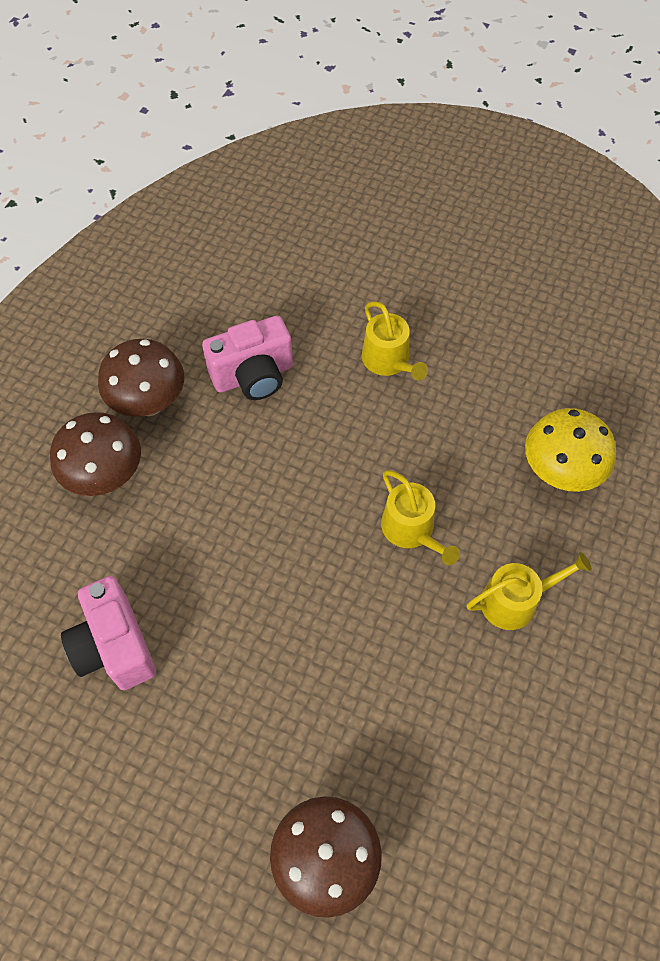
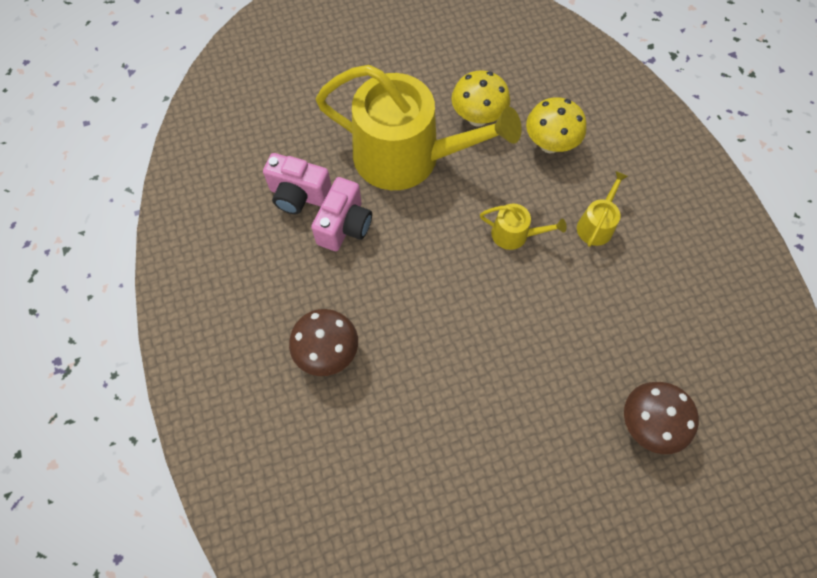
camera: 45 degrees left, 5 degrees up
(115, 646) = (438, 432): pink camera -> pink camera (299, 195)
(149, 403) = (303, 291): brown mushroom -> none
(389, 361) = (407, 157): yellow watering can -> yellow watering can, size x2.47
(508, 381) = (477, 118): none -> yellow mushroom

